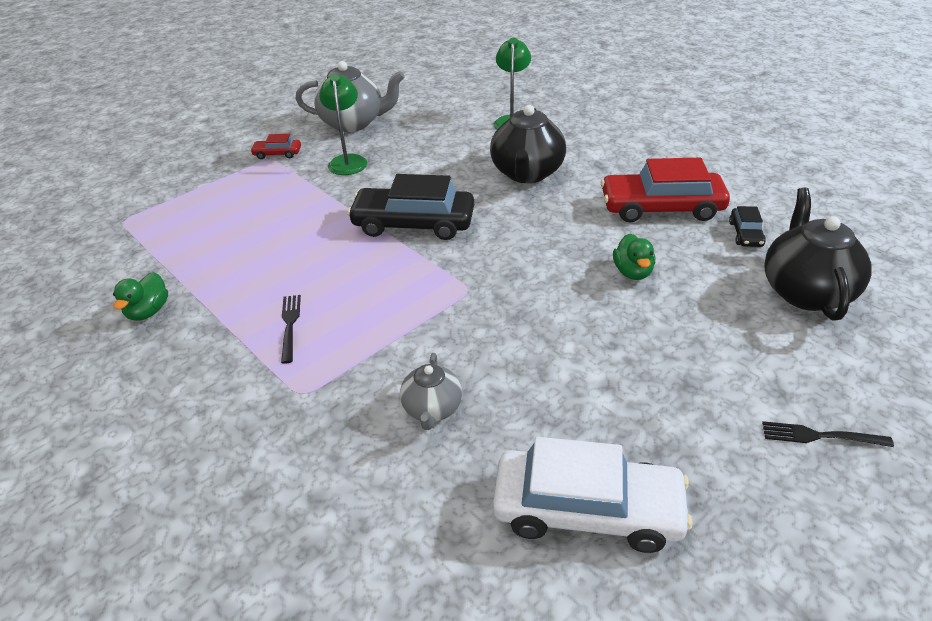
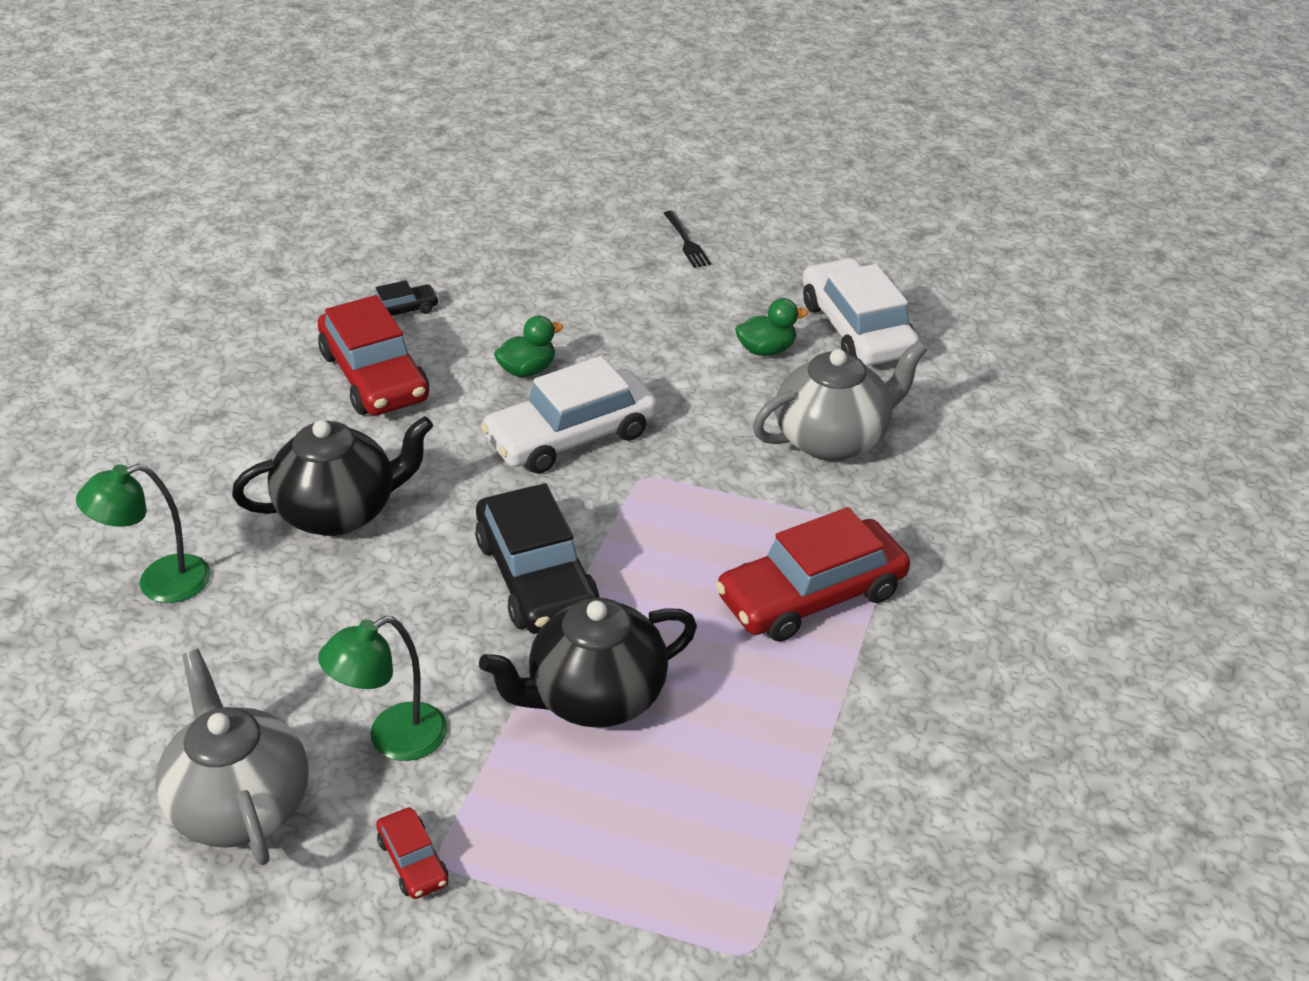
camera: 120 degrees left, 0 degrees up
(148, 311) = (899, 748): green duck -> green duck (767, 350)
(290, 325) = (811, 595): black fork -> red car
(432, 409) = (834, 439): grey teapot -> grey teapot, size x1.78
(538, 271) = (571, 436): none -> white car
(805, 291) = (491, 265): black teapot -> black teapot (595, 698)

